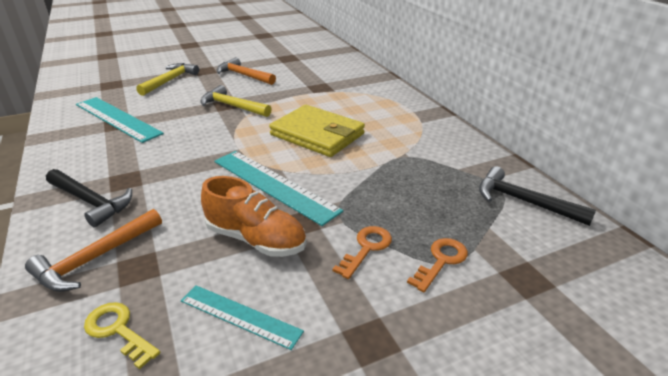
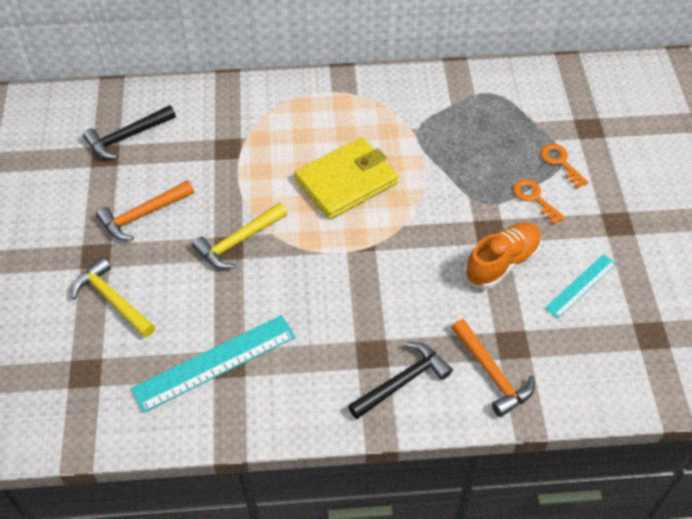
camera: 70 degrees left, 20 degrees up
(118, 330) = (576, 356): yellow key -> none
(273, 185) = (428, 236): turquoise ruler -> none
(523, 201) = (510, 87): black hammer -> black hammer (127, 137)

